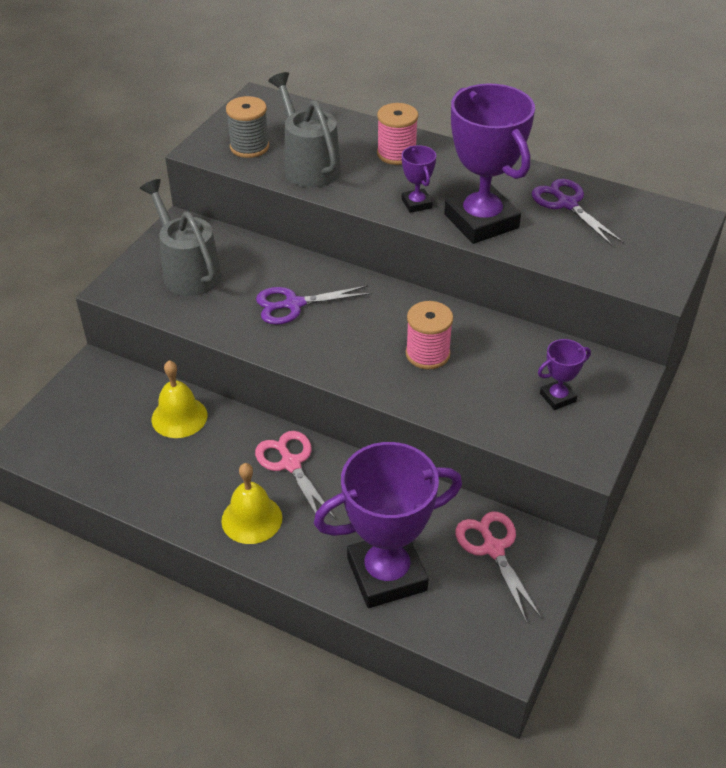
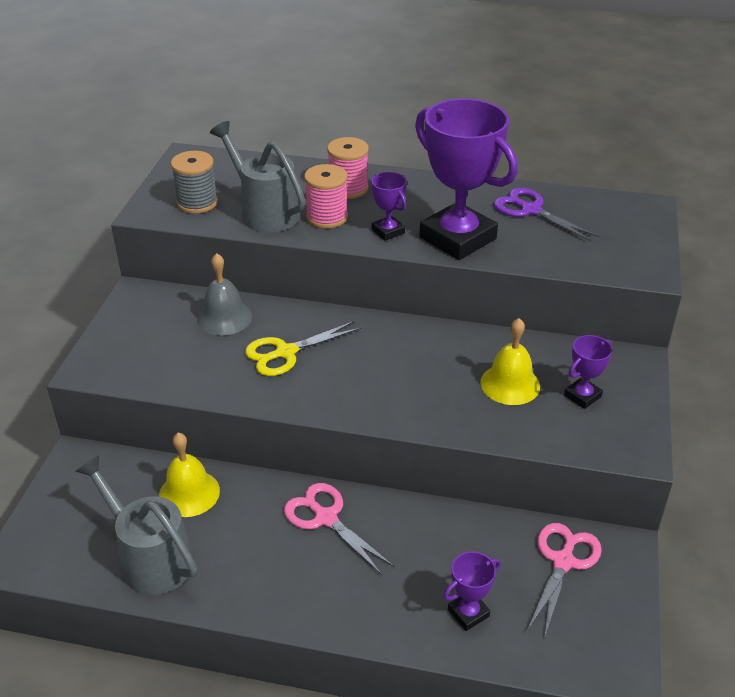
camera: 15 degrees left, 5 degrees down
(187, 271) = (161, 338): grey watering can -> grey watering can (149, 557)
(250, 261) = (224, 317): none -> grey bell
(252, 519) = (305, 585): yellow bell -> yellow bell (510, 384)
(293, 304) = (285, 352): purple scissors -> yellow scissors
(387, 574) = (468, 613): purple trophy -> purple trophy, size x0.45
(427, 354) = (440, 377): pink spool -> pink spool (327, 217)
(493, 549) = (563, 561): pink scissors -> pink scissors turned 60 degrees clockwise

